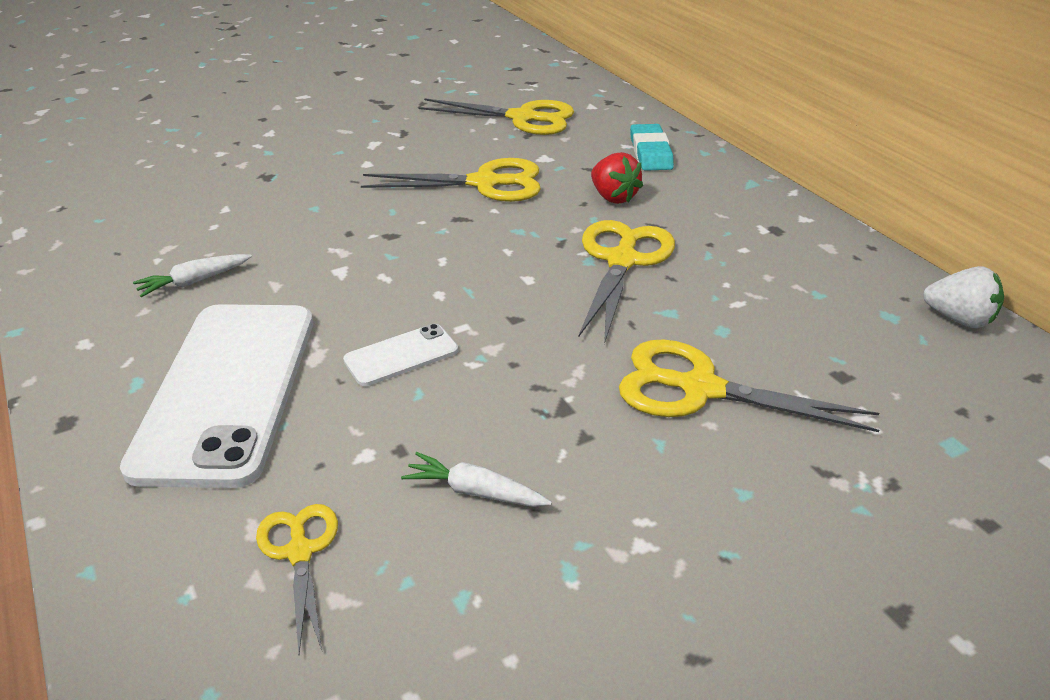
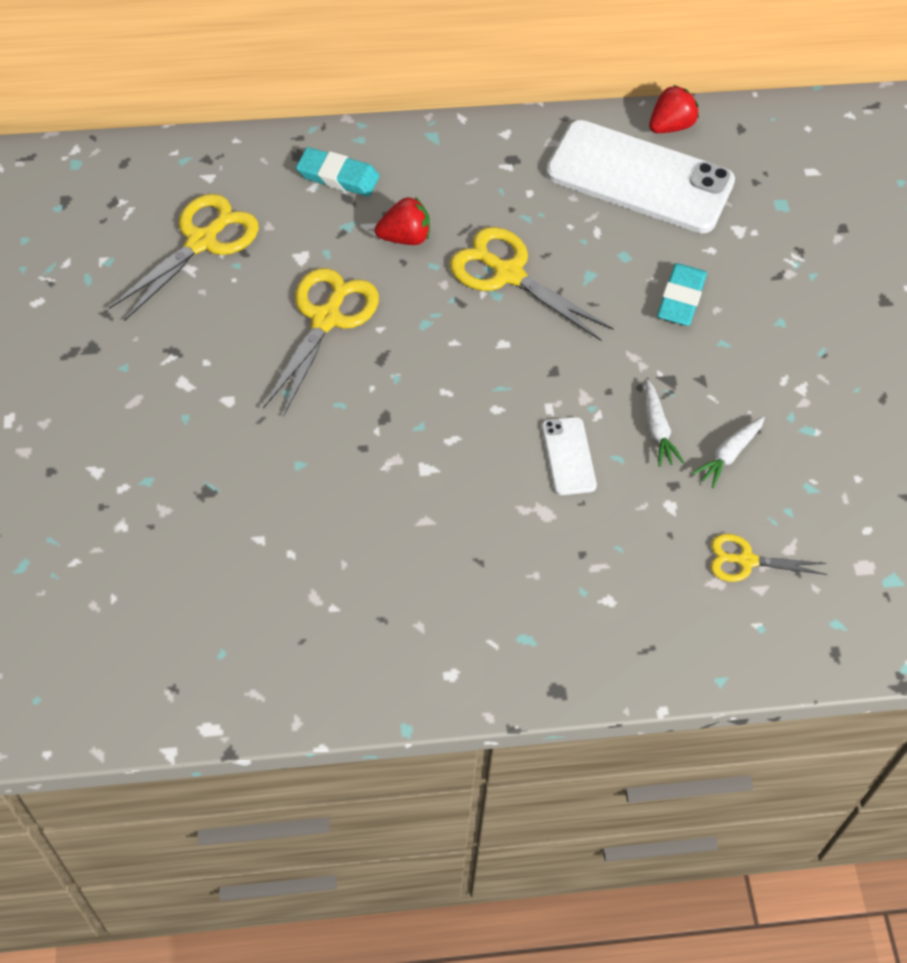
camera: 70 degrees left, 20 degrees up
(194, 282) = (390, 582): white carrot -> white carrot (657, 430)
(227, 390) = (563, 577): white phone -> white phone (639, 178)
(699, 388) = (681, 298): yellow scissors -> turquoise eraser
(958, 319) = (670, 126): white strawberry -> red strawberry

